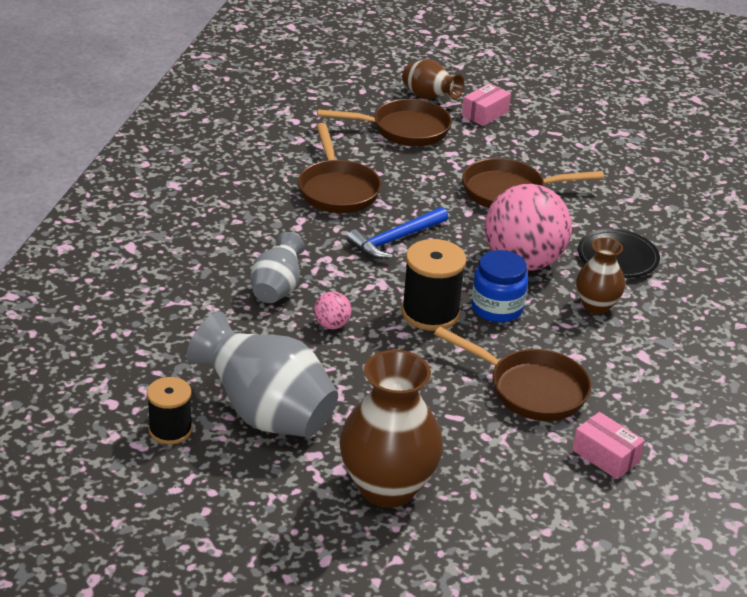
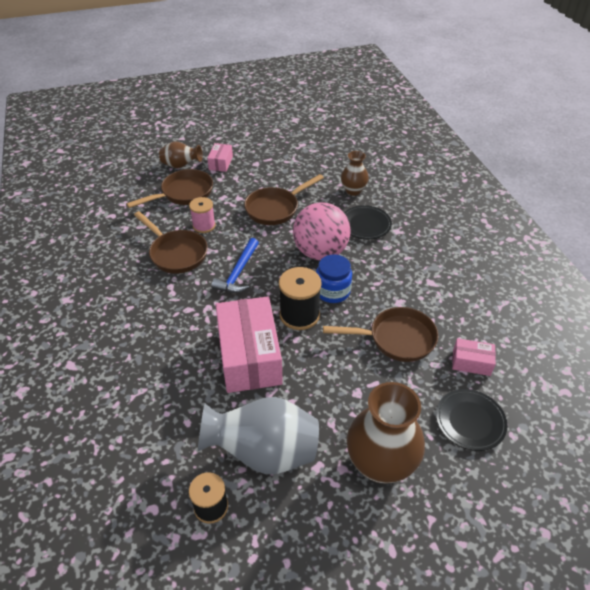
camera: 30 degrees left, 10 degrees up
(277, 289) = (195, 347): grey vase -> none
(331, 325) = (249, 356): pink ball -> pink box
(398, 174) = (204, 225): none -> pink spool
(539, 506) = (470, 421): none -> black plate
(596, 305) = (381, 262): brown vase -> brown vase (353, 191)

